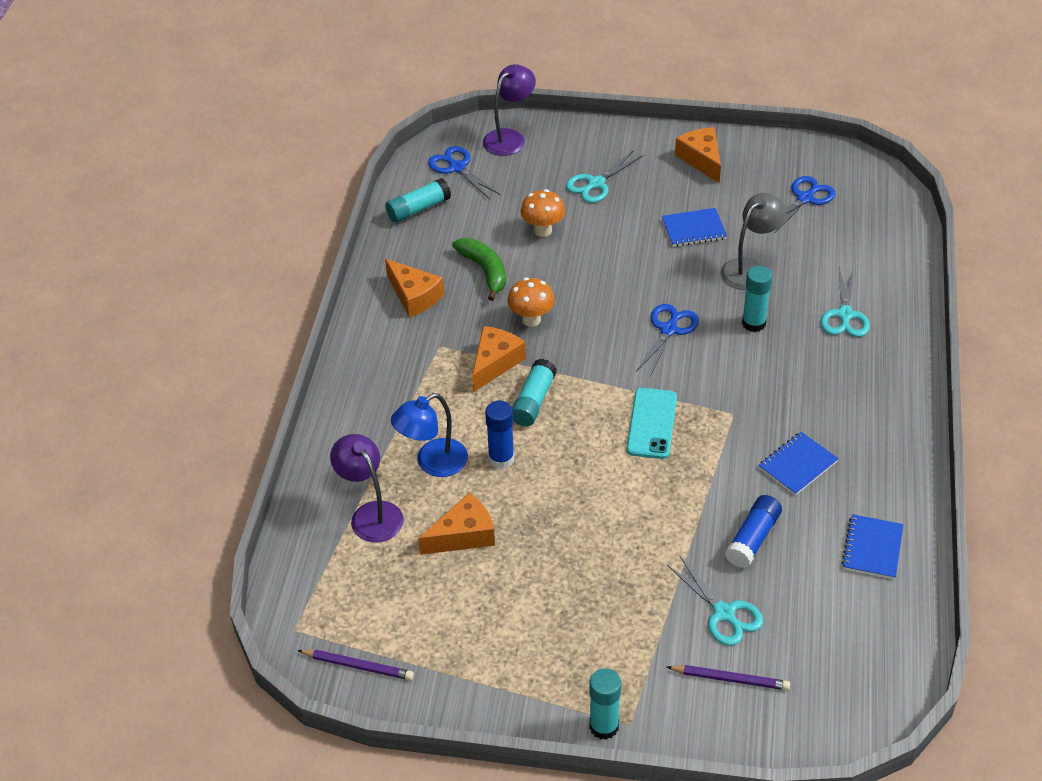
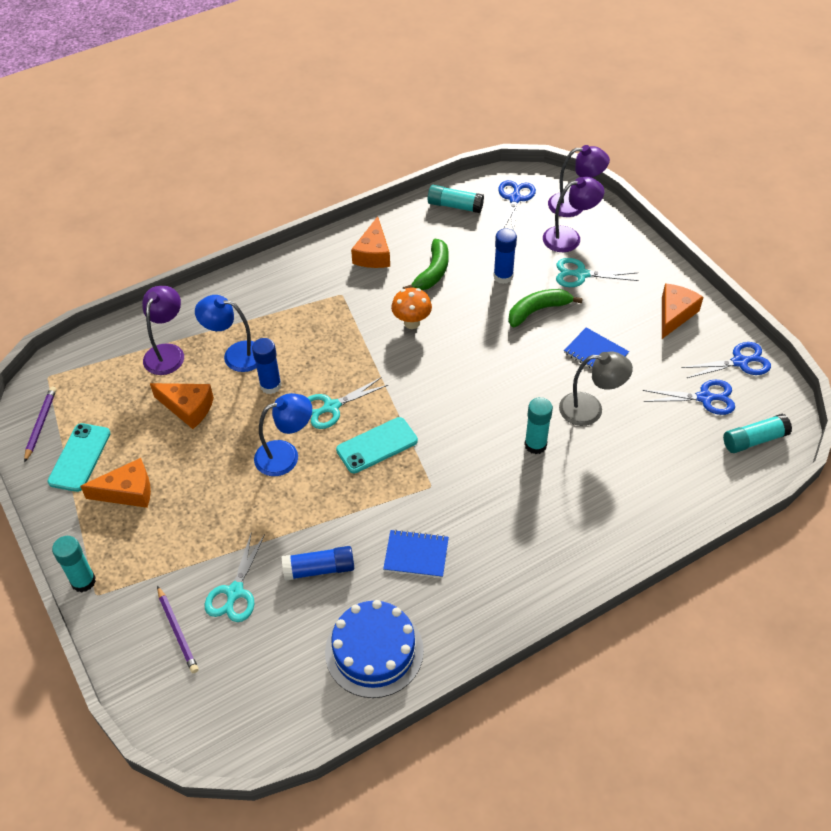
camera: 50 degrees right, 5 degrees up
(358, 666) = (41, 424): purple pencil -> purple pencil turned 150 degrees counterclockwise
(439, 654) = (80, 457): none -> turquoise phone
(495, 363) = (353, 330): orange cheese -> orange cheese (128, 492)
(533, 401) = (337, 370): turquoise glue stick -> turquoise glue stick (754, 440)
(543, 230) = (503, 276): orange mushroom -> blue glue stick
(544, 164) = (569, 237): none -> purple lamp
(599, 493) = (286, 455): none -> blue lamp
(607, 233) = (538, 310): none -> green banana
(669, 329) = (478, 400): blue scissors -> blue scissors (740, 362)
(845, 315) = (603, 495): turquoise scissors -> turquoise scissors (331, 407)
(872, 548) = (374, 651): blue notebook -> blue cake

